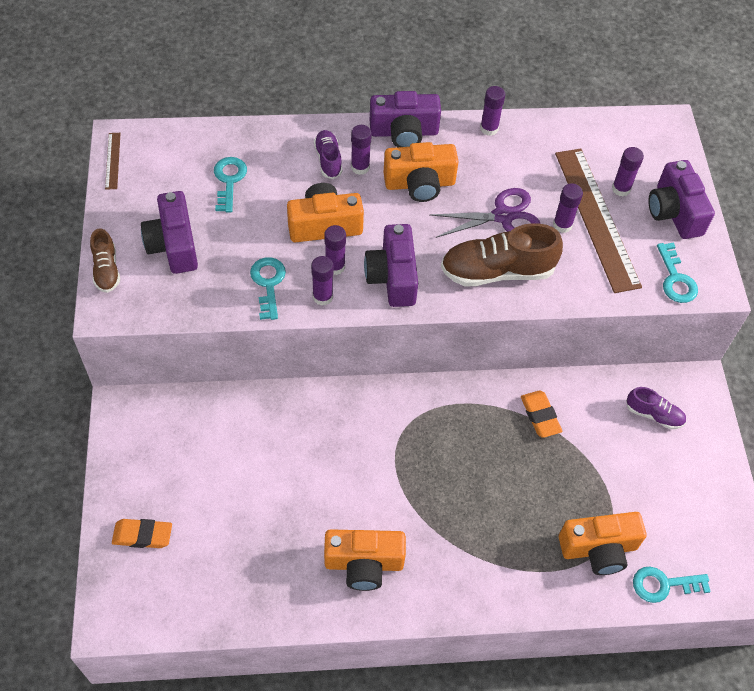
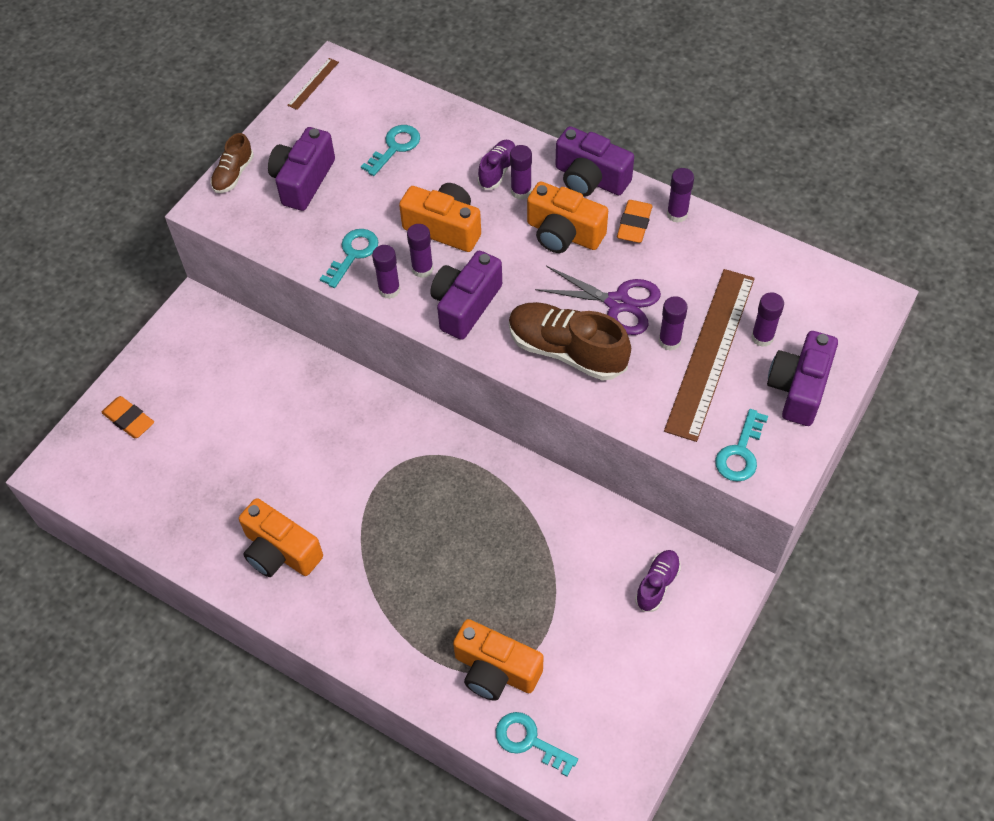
camera: 40 degrees right, 0 degrees up
(540, 416) = (543, 520): orange eraser -> orange eraser (634, 225)
(654, 414) = (657, 584): purple shoe -> purple shoe turned 120 degrees counterclockwise

